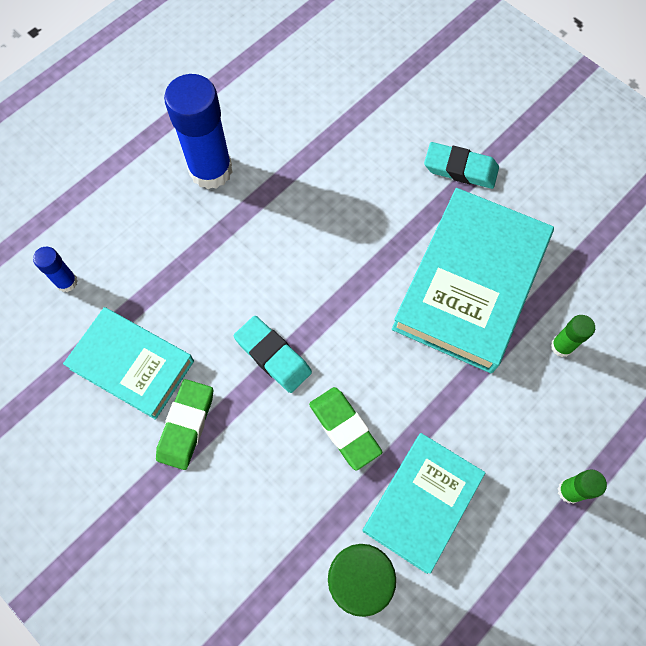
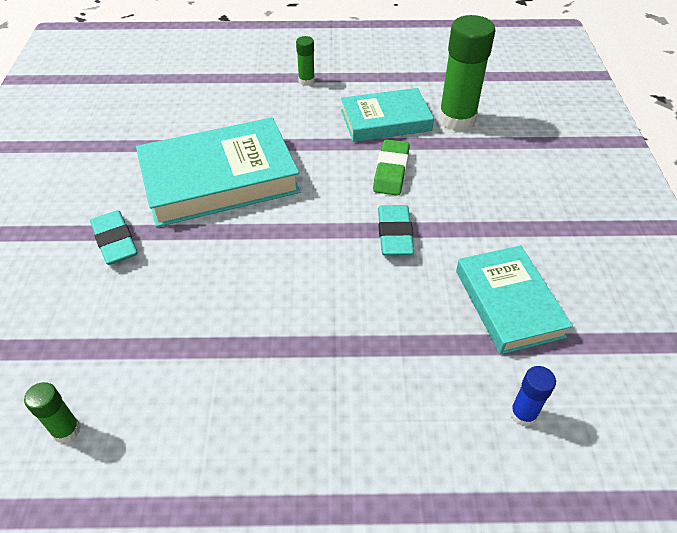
camera: 135 degrees left, 20 degrees down
(186, 425) = (496, 240): green eraser -> none
(211, 170) = (292, 408): blue glue stick -> none
(561, 346) = (220, 122): green glue stick -> green glue stick (66, 430)

